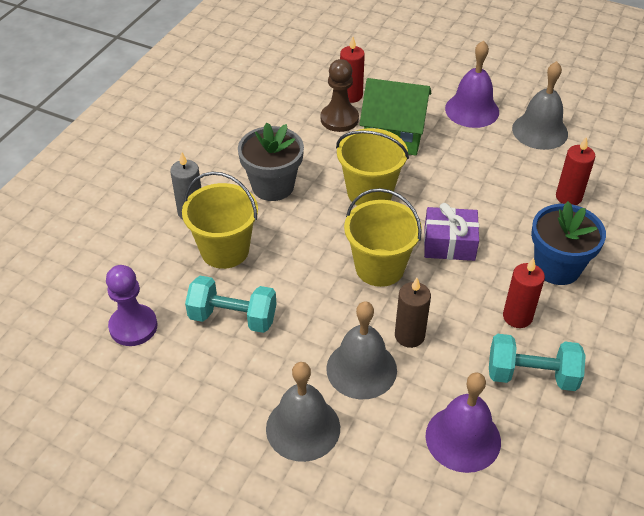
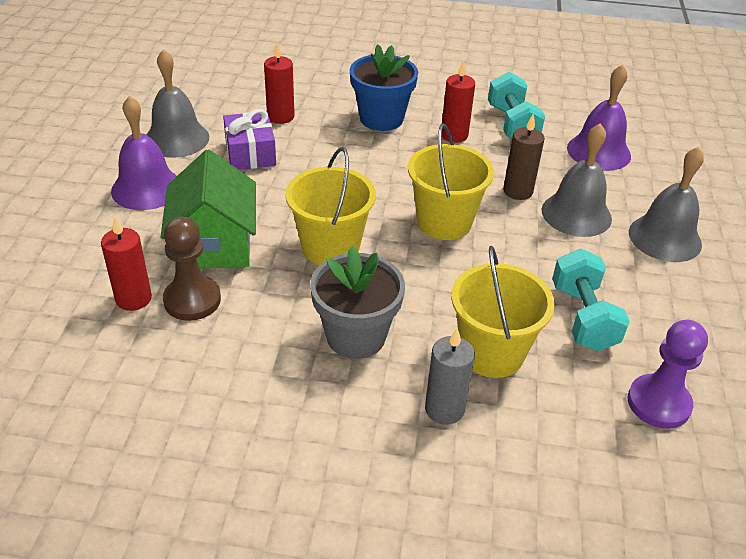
camera: 110 degrees left, 5 degrees down
(449, 244) = (384, 181): purple gift -> purple gift (250, 153)

